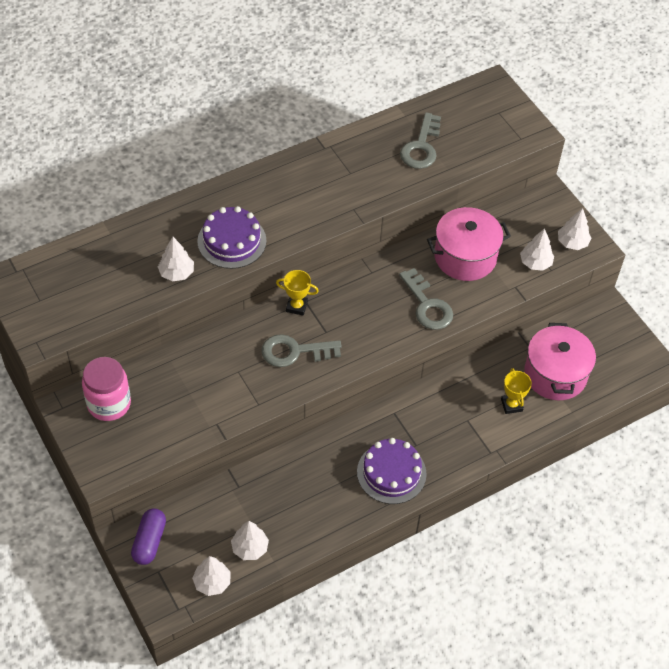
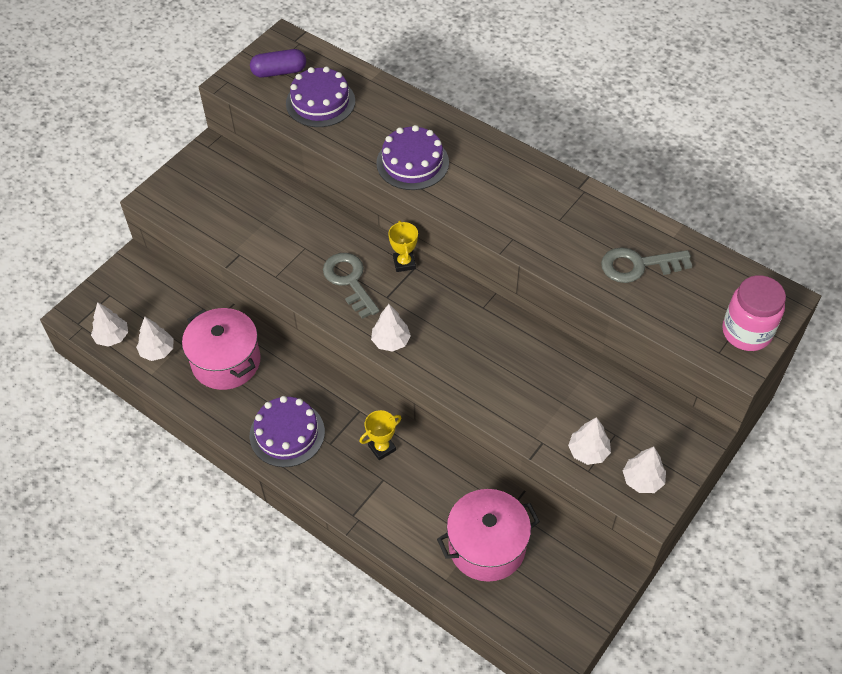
camera: 70 degrees right, 0 degrees up
(109, 404) = (225, 174): pink jar -> pink jar (746, 332)
(114, 279) = (320, 102): none -> purple cake
(149, 541) = (136, 277): purple capsule -> purple capsule (279, 72)
(177, 273) = (351, 139): white tree -> white tree (391, 341)
(427, 305) = (468, 369): grey key -> none
(465, 257) = (554, 381): pink pot -> pink pot (226, 361)
(511, 405) = (423, 515): yellow trophy -> yellow trophy (382, 448)

